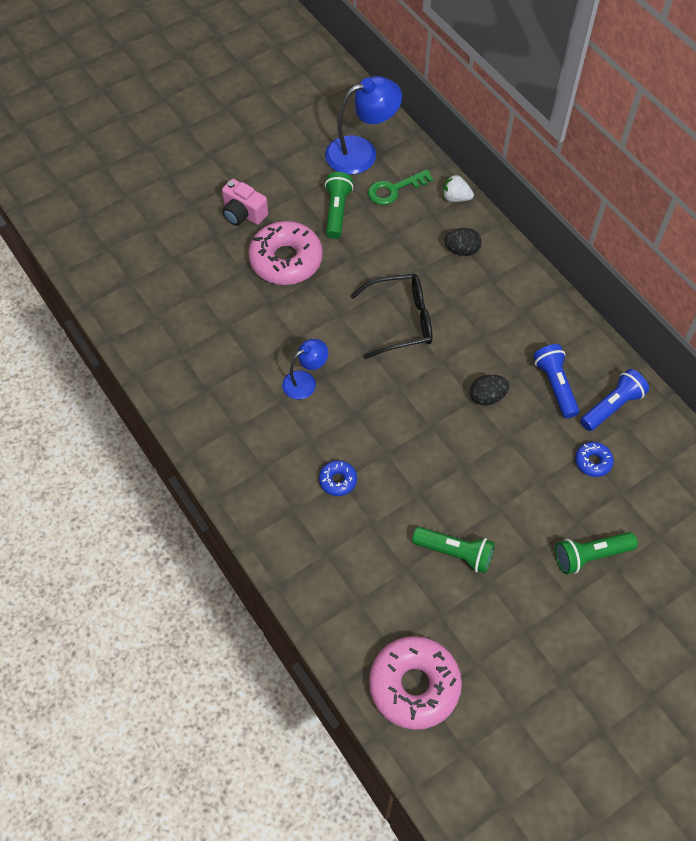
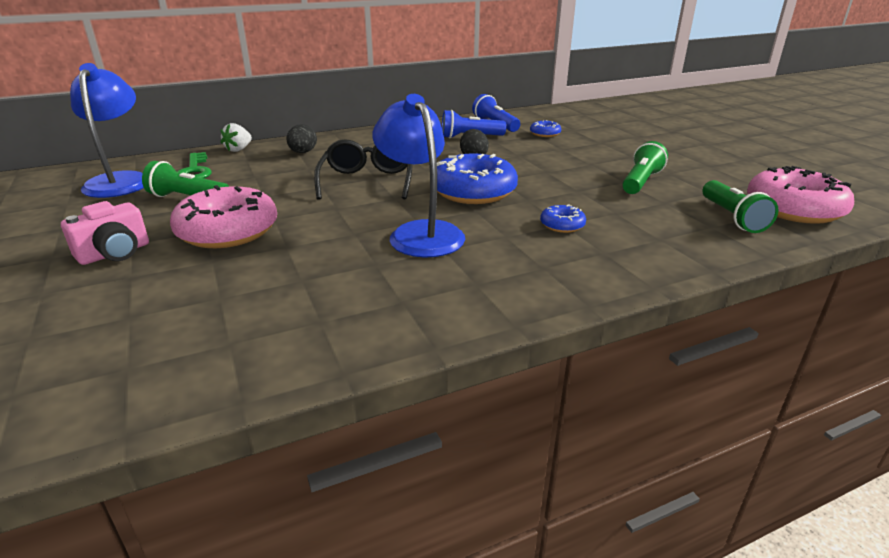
camera: 80 degrees left, 30 degrees down
(305, 381) = (420, 232): blue lamp -> blue lamp, size x1.73
(396, 407) = (473, 191): none -> blue donut
(590, 556) = (630, 141): green flashlight -> green flashlight (732, 217)

